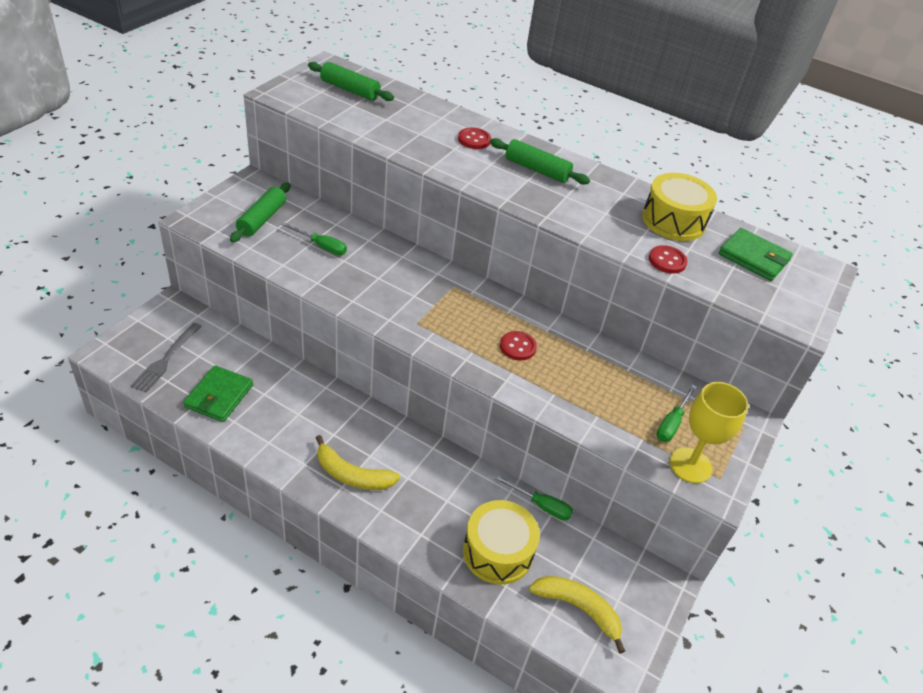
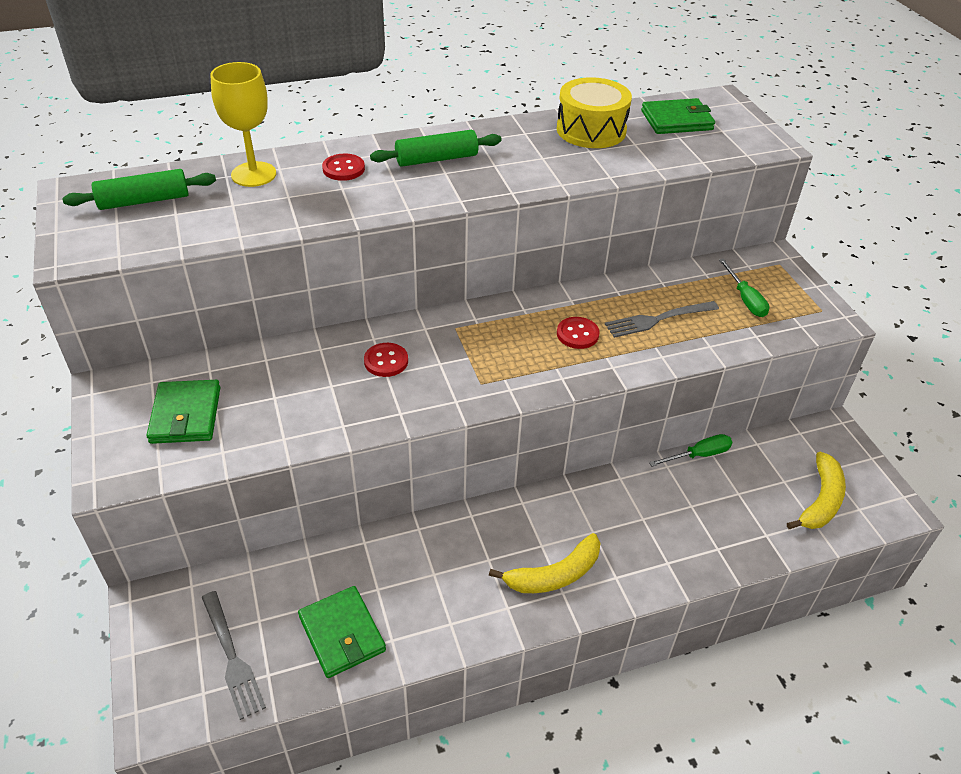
camera: 45 degrees left, 0 degrees up
(262, 219) = (186, 415): green rolling pin -> green wallet
(321, 246) = (289, 390): green screwdriver -> none
(498, 552) = (727, 517): yellow drum -> none
(578, 608) = (821, 500): yellow banana -> yellow banana turned 135 degrees clockwise
(585, 382) = (658, 319): none -> grey fork
(667, 261) = (639, 163): red button -> red button (386, 361)
(690, 465) = (797, 318): yellow goblet -> yellow goblet (253, 174)

